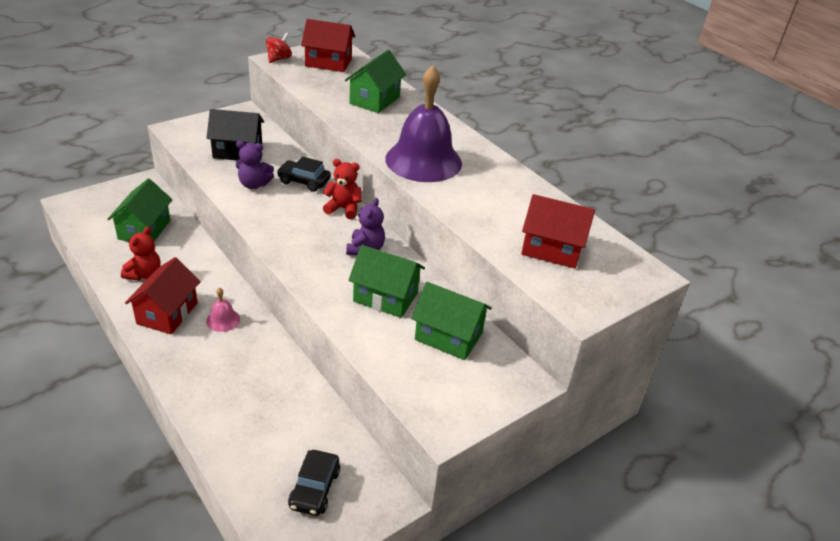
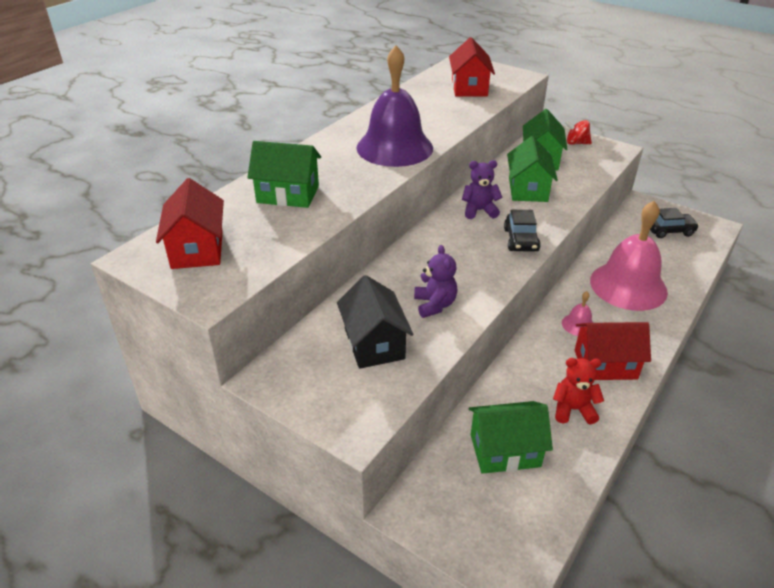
camera: 105 degrees left, 0 degrees up
(246, 385) = (628, 286): none -> pink bell
(279, 59) = (206, 294): red spinning top -> red spinning top (576, 143)
(304, 181) = (401, 272): black car -> black car (521, 240)
(343, 209) = (430, 236): red teddy bear -> none

